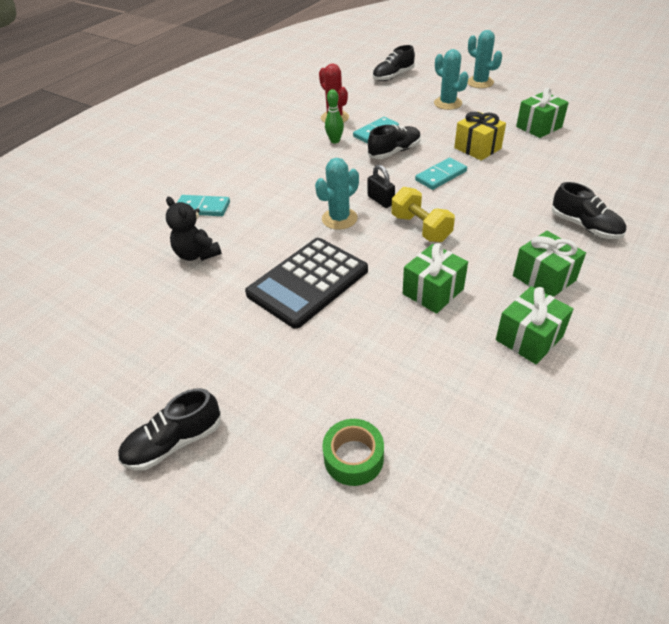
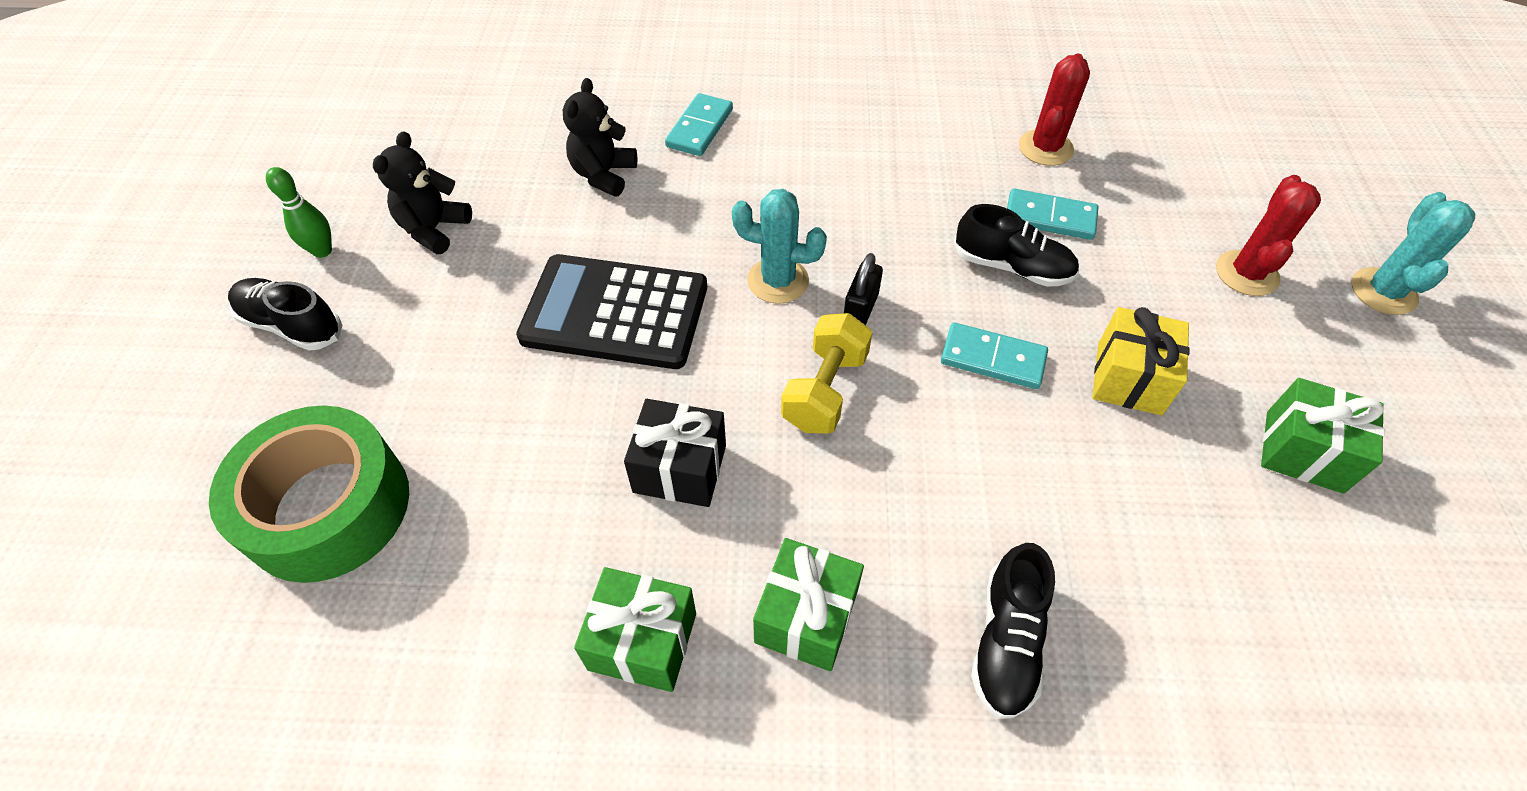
camera: 55 degrees right, 10 degrees up
(160, 342) = (434, 229): none -> black teddy bear
(202, 208) = (700, 128): turquoise domino -> turquoise domino turned 45 degrees clockwise
(335, 141) = (977, 180): green bowling pin -> green bowling pin (322, 251)
(353, 457) = (328, 507): green tape -> green tape, size x1.93
(393, 76) = (1261, 158): black shoe -> none
(433, 291) = (680, 468): green gift -> black gift
(447, 103) = (1246, 273): turquoise cactus -> red cactus

